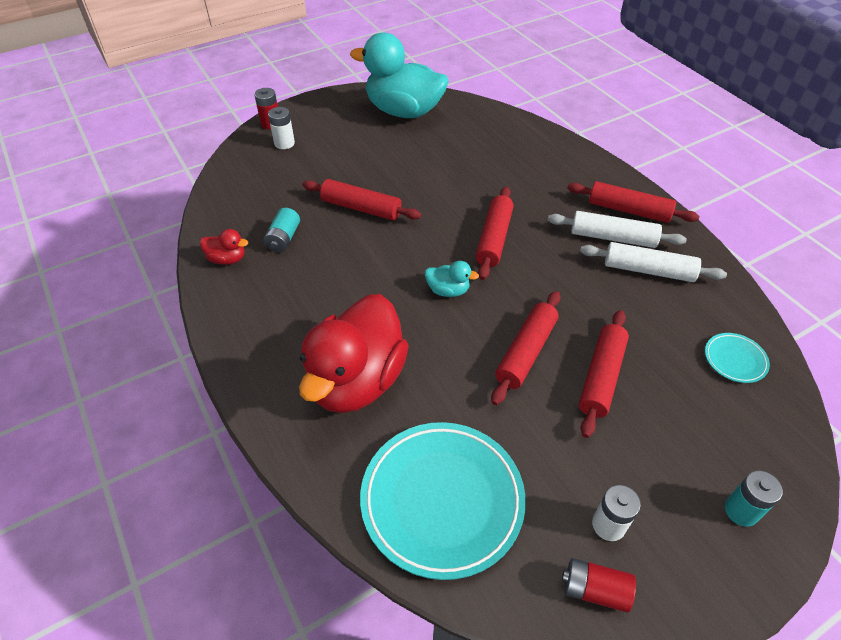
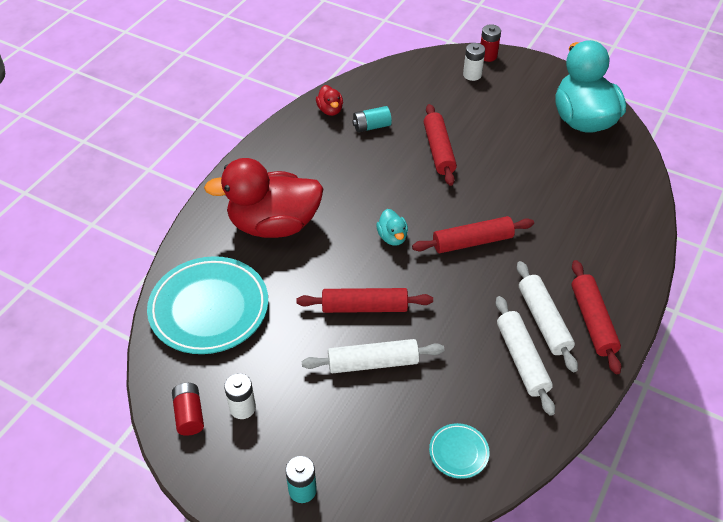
camera: 60 degrees right, 0 degrees up
(601, 377) = (373, 363): red rolling pin -> white rolling pin

